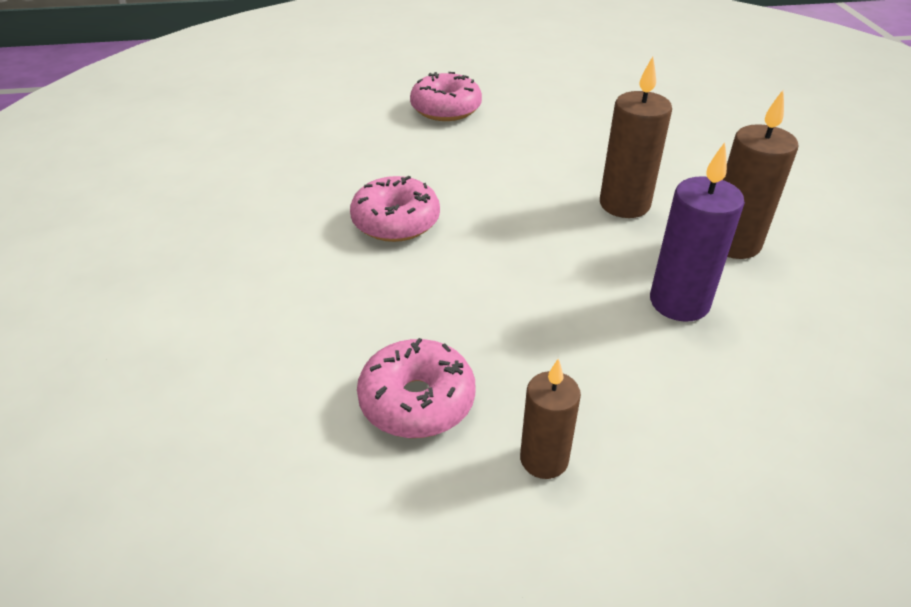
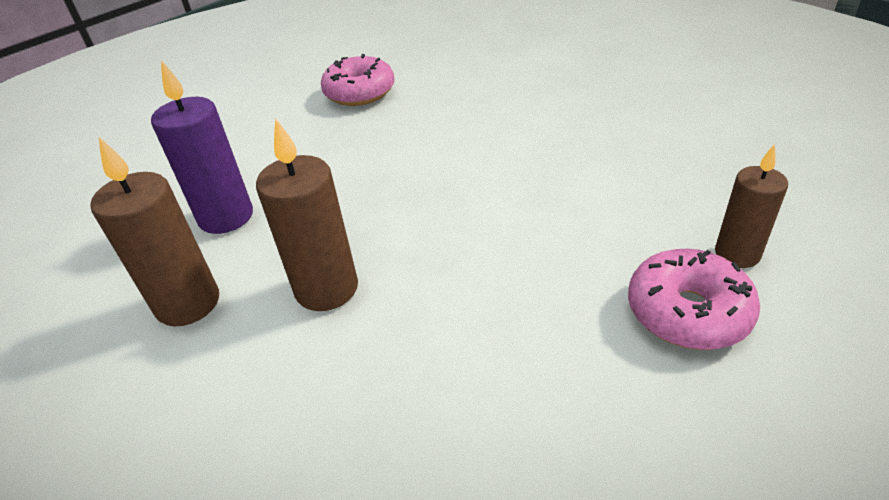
camera: 145 degrees right, 0 degrees up
(396, 222) = (509, 158): pink donut -> none
(544, 459) = (272, 105): brown candle -> brown candle (737, 254)

